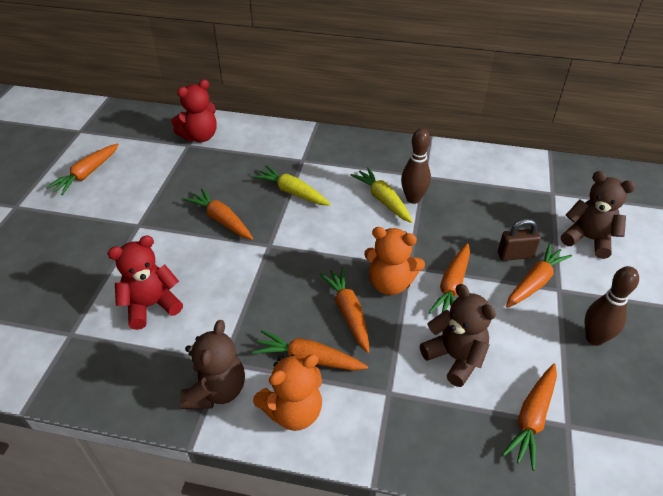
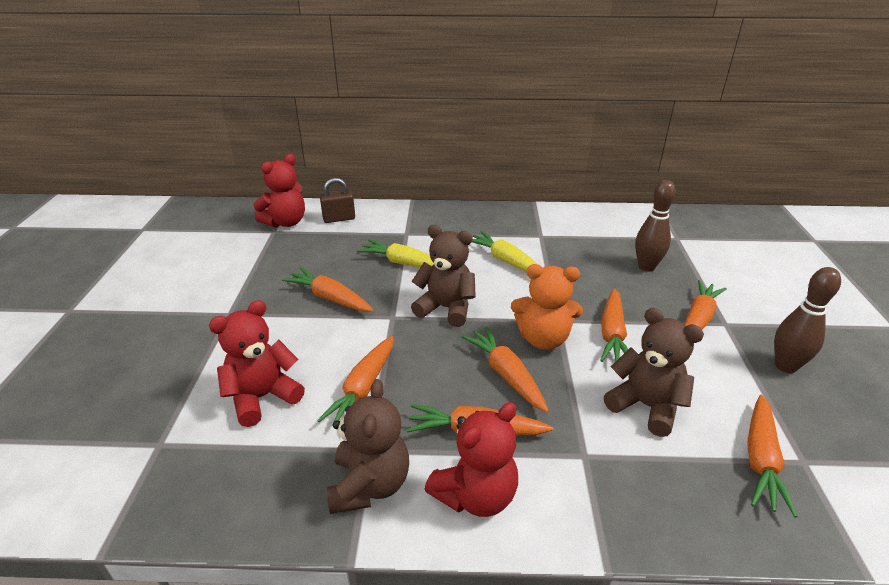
camera: 10 degrees left, 10 degrees down
(87, 174) = (157, 269): orange carrot -> orange carrot (363, 388)
(293, 411) = (476, 495): orange teddy bear -> red teddy bear
(413, 199) = (537, 257): brown bowling pin -> brown bowling pin (646, 267)
(515, 255) = (665, 297): brown padlock -> brown padlock (339, 219)
(588, 239) = (732, 274): brown teddy bear -> brown teddy bear (446, 308)

